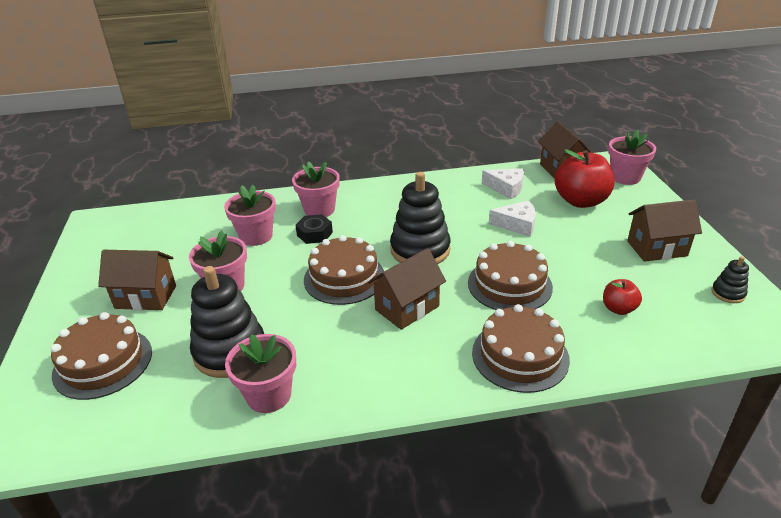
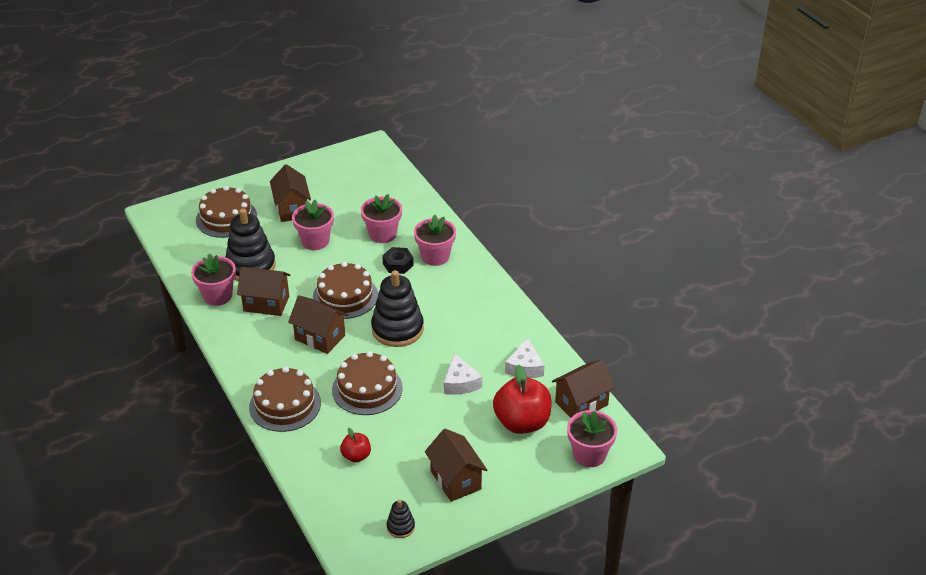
camera: 70 degrees right, 5 degrees up
(317, 346) = (266, 303): none -> brown house

